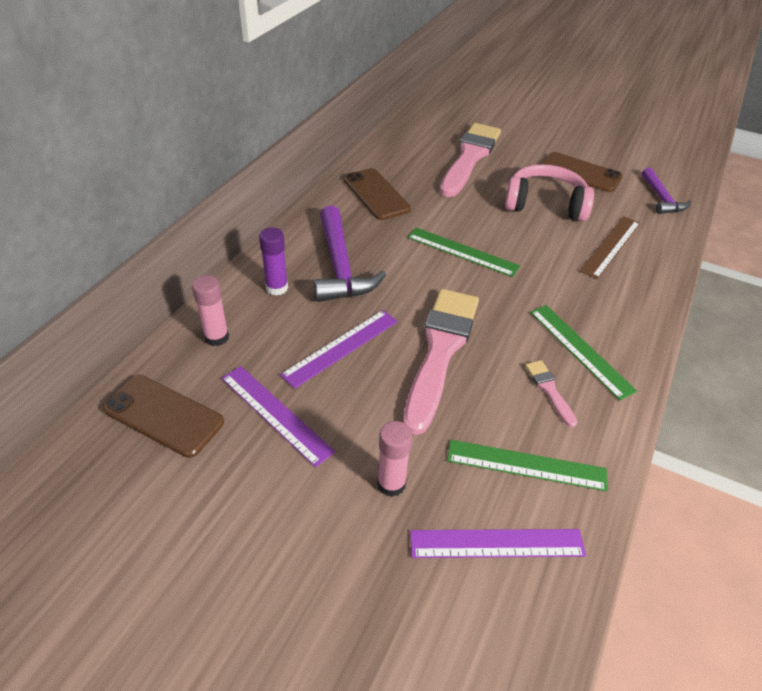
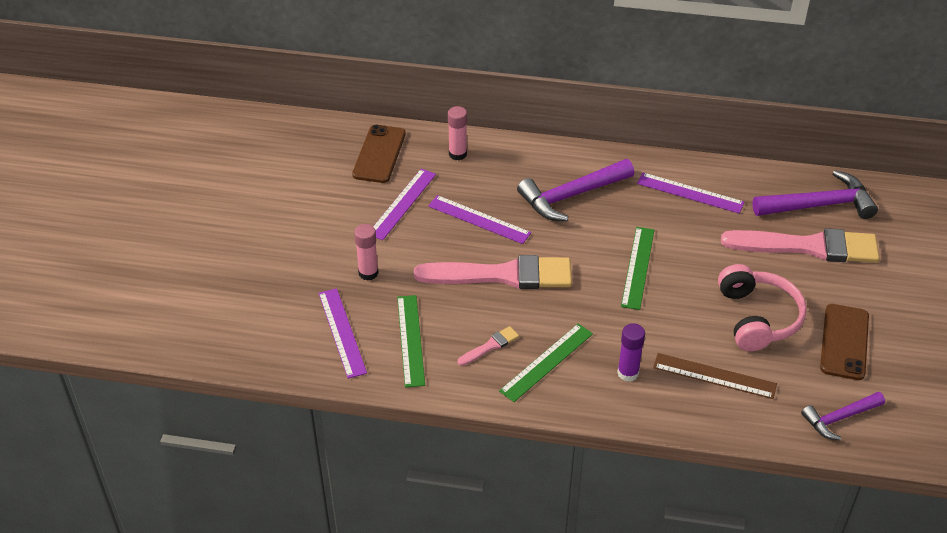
camera: 75 degrees right, 0 degrees up
(277, 288) = (525, 168): purple glue stick -> purple glue stick (628, 373)
(376, 194) = (690, 193): brown phone -> purple ruler
(424, 138) = (819, 205): none -> purple hammer

